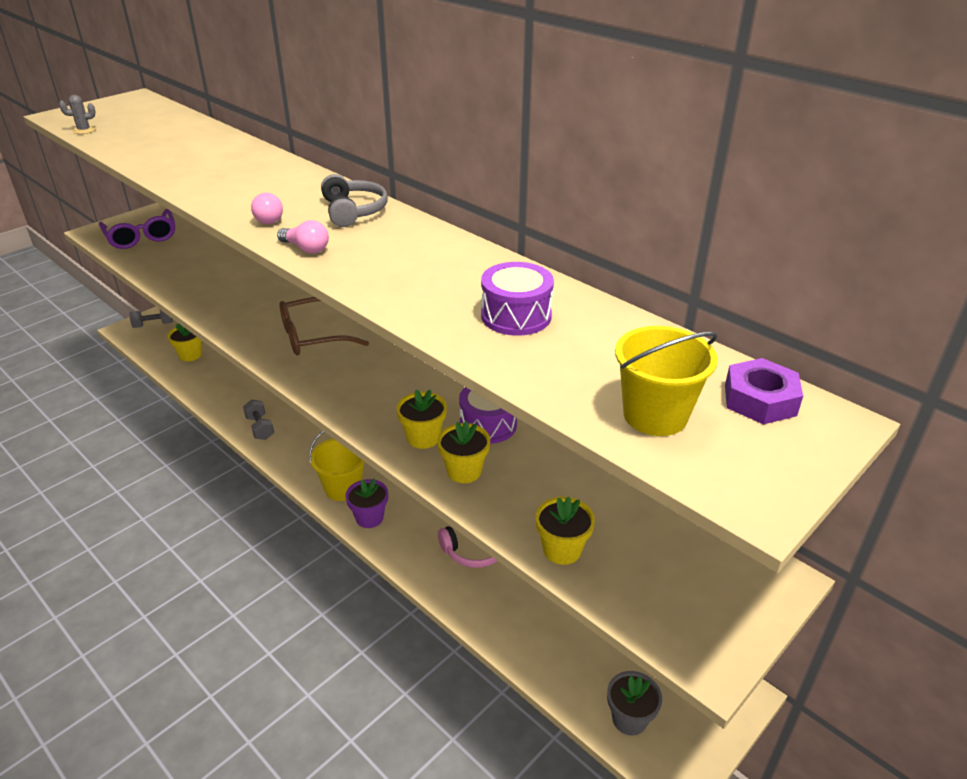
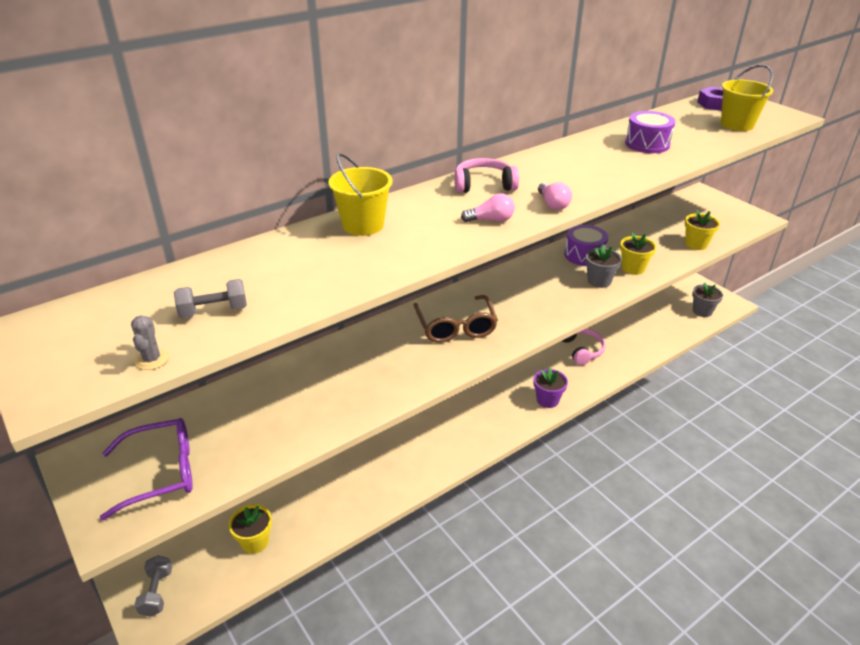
camera: 80 degrees left, 0 degrees up
(260, 428) = (417, 470): grey dumbbell -> grey dumbbell (214, 311)
(306, 249) = (552, 204): pink light bulb -> pink light bulb turned 120 degrees clockwise
(343, 488) = (511, 414): yellow bucket -> yellow bucket (363, 225)
(353, 211) = (483, 185): grey headphones -> pink headphones
(423, 438) = (599, 281): yellow flower pot -> grey flower pot

